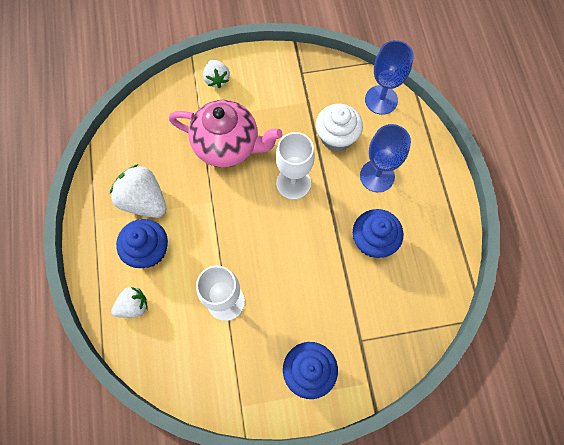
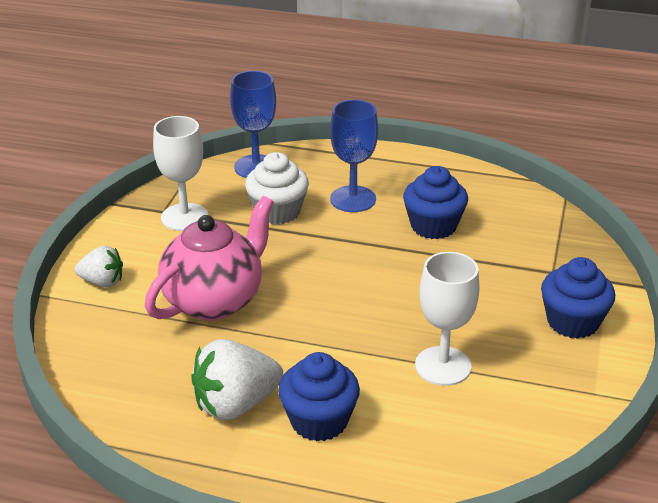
camera: 65 degrees left, 35 degrees down
(133, 306) = (397, 460): white strawberry -> none
(293, 183) = (314, 262): white goblet -> white goblet (184, 217)

